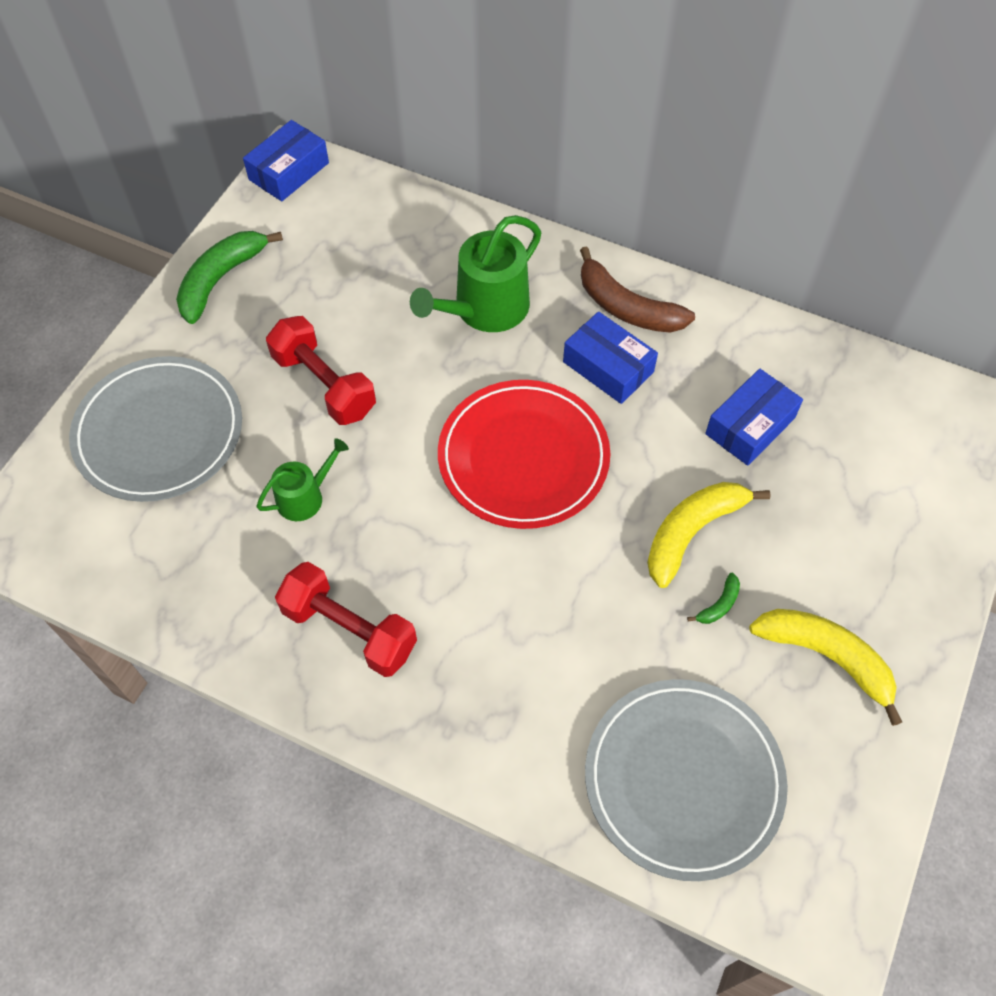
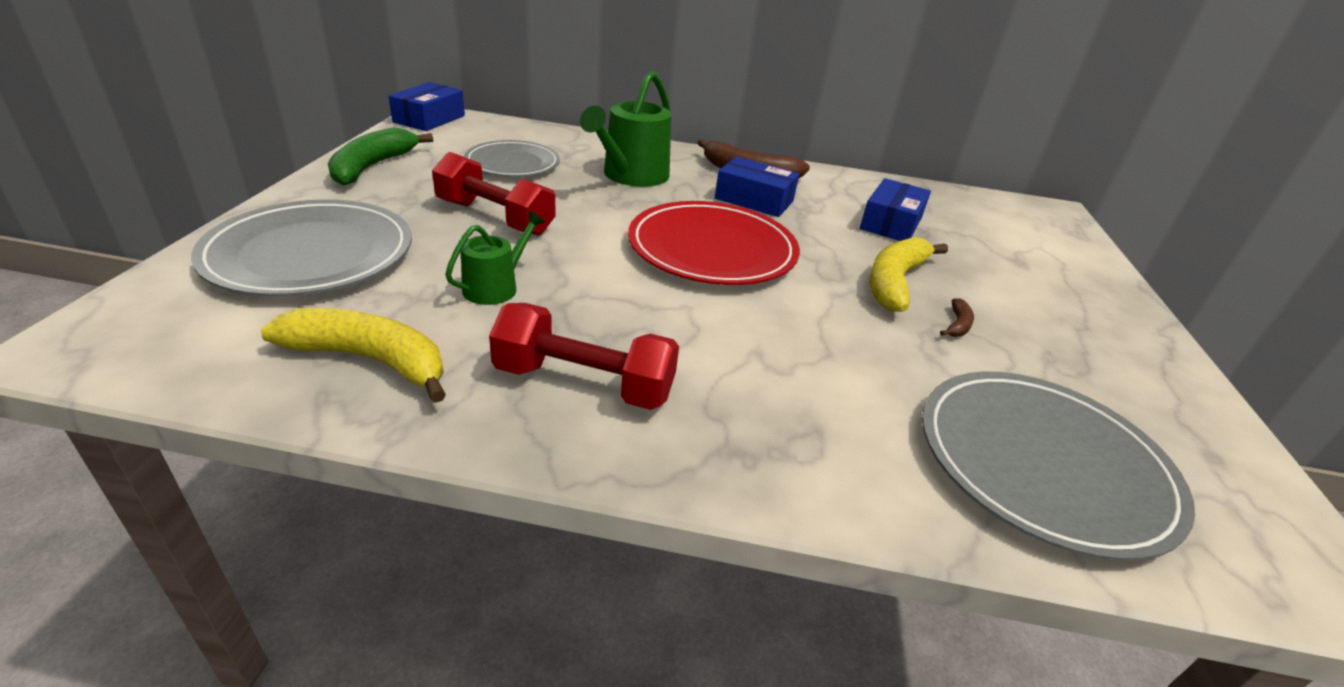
camera: 20 degrees left, 25 degrees down
(362, 277) = (512, 163): none -> grey plate
(719, 605) = (957, 325): green banana -> brown banana
(826, 657) = (1081, 350): yellow banana -> yellow banana (370, 360)

